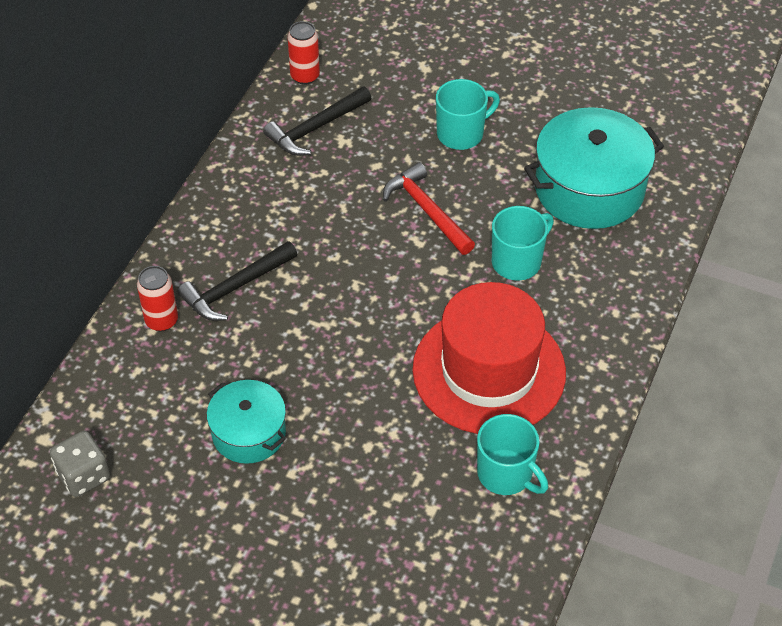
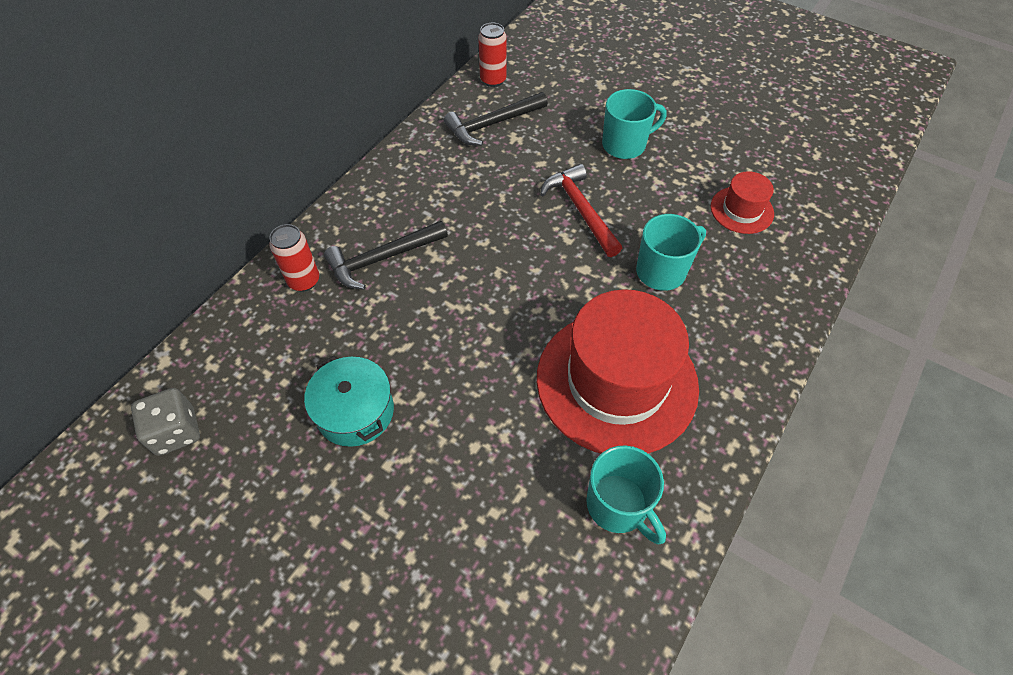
camera: 10 degrees right, 5 degrees up
(589, 189) = (741, 210): turquoise pot -> red hat

